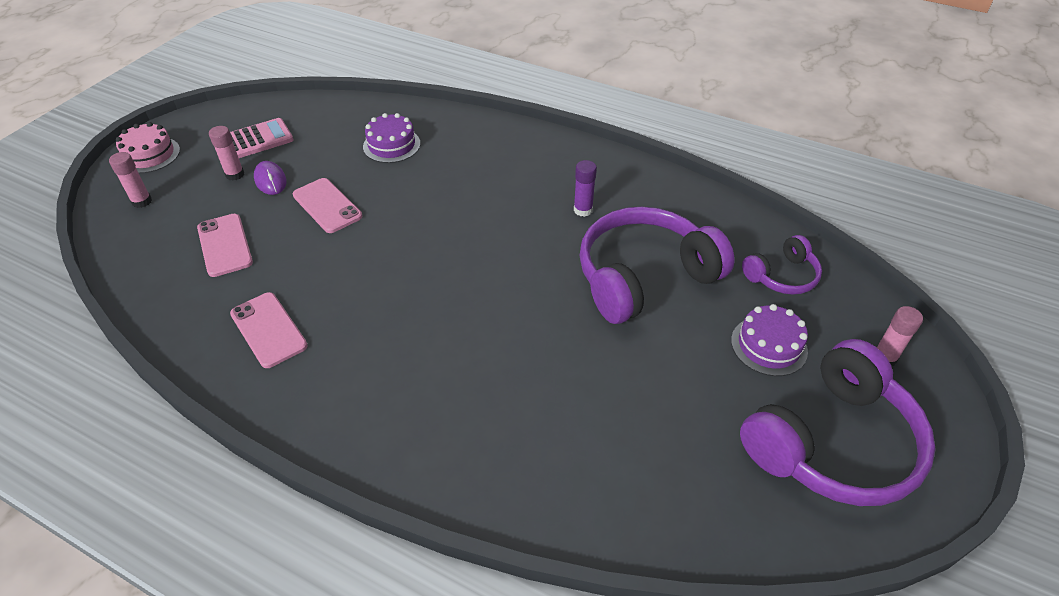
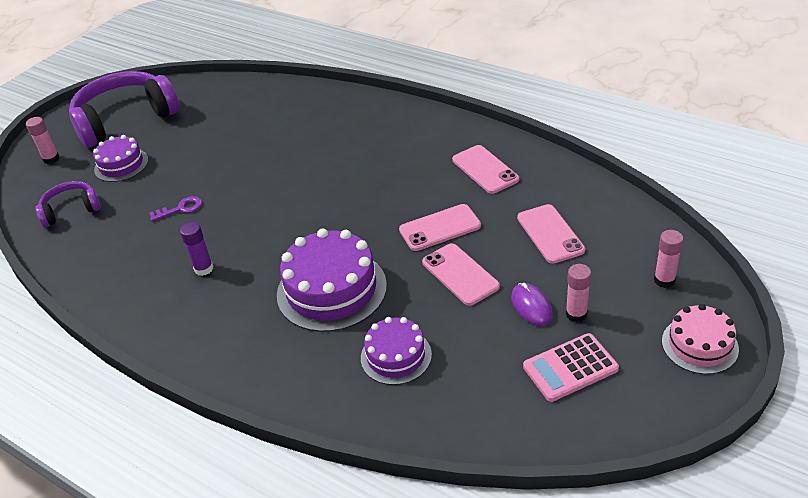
camera: 170 degrees left, 5 degrees down
(339, 252) = (440, 228): none -> pink phone
(450, 192) = (331, 290): none -> purple cake
(644, 277) = (180, 209): purple headphones -> purple key

